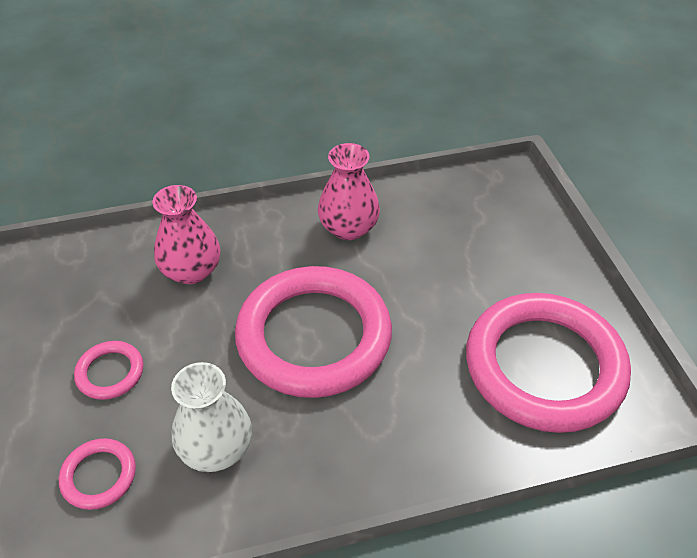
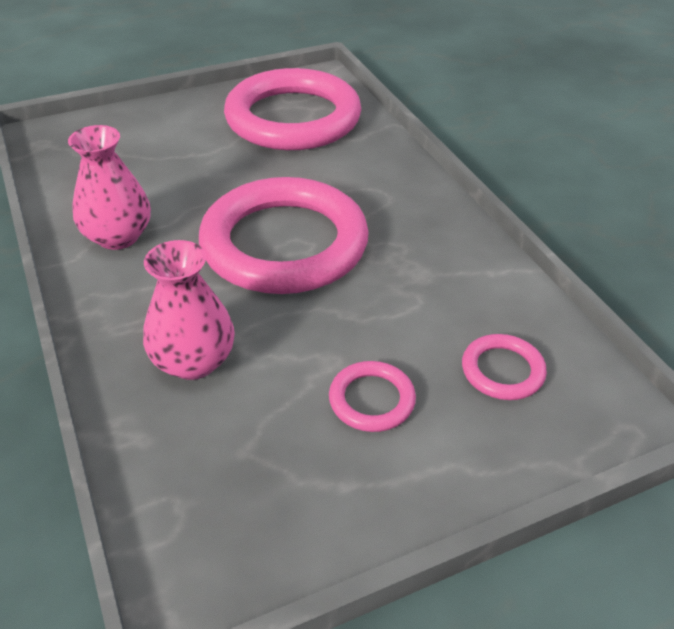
camera: 100 degrees left, 5 degrees down
(216, 448) = (437, 290): white vase -> none

